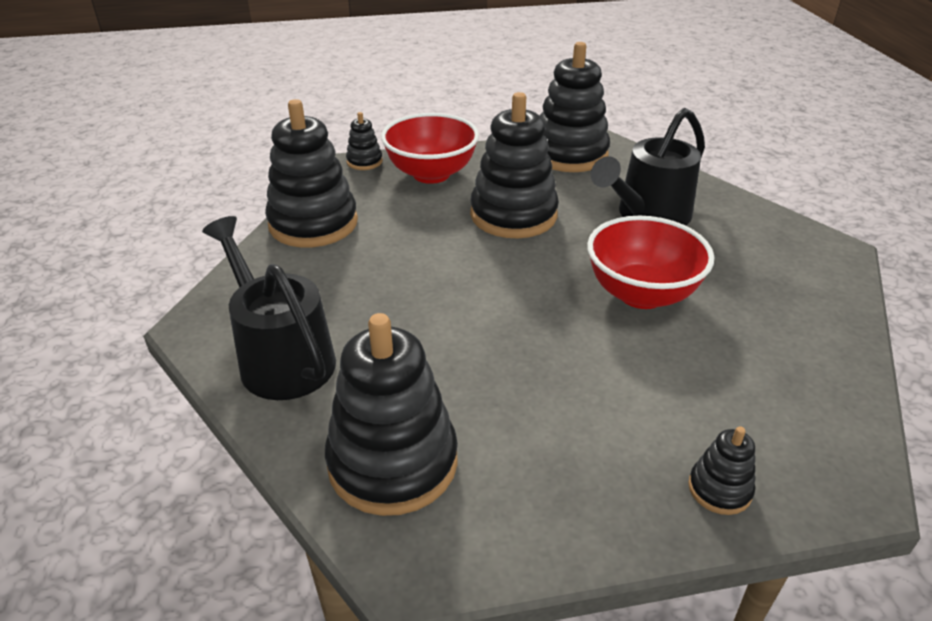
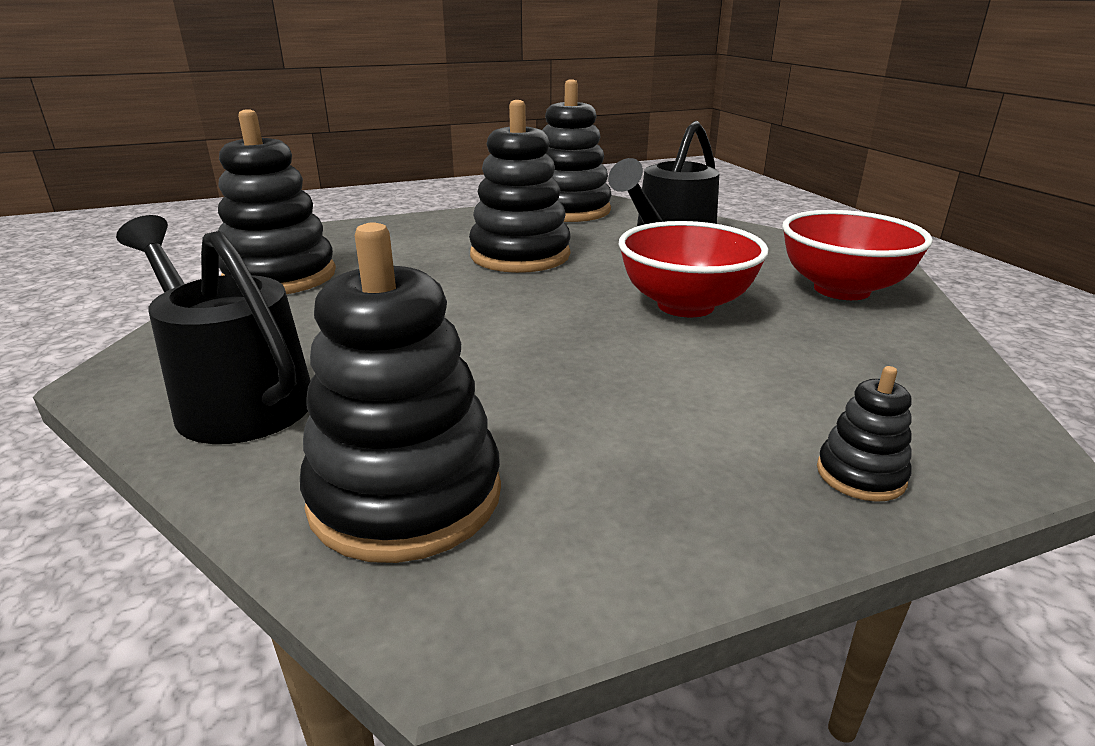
camera: 10 degrees left, 10 degrees down
(364, 162) = (341, 227): black stacking toy -> none
(431, 174) = (419, 231): red bowl -> red bowl (841, 289)

